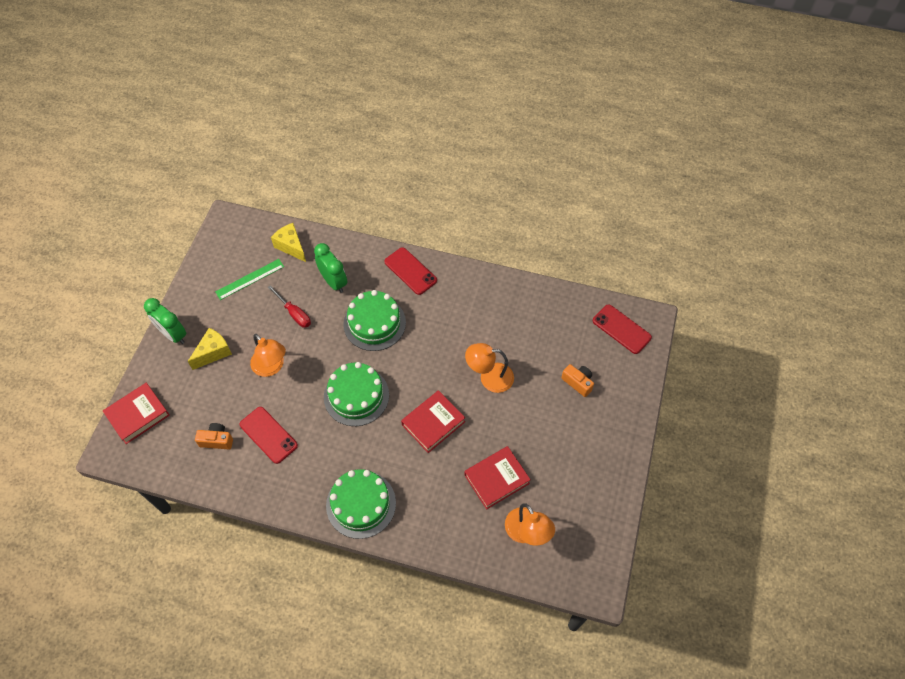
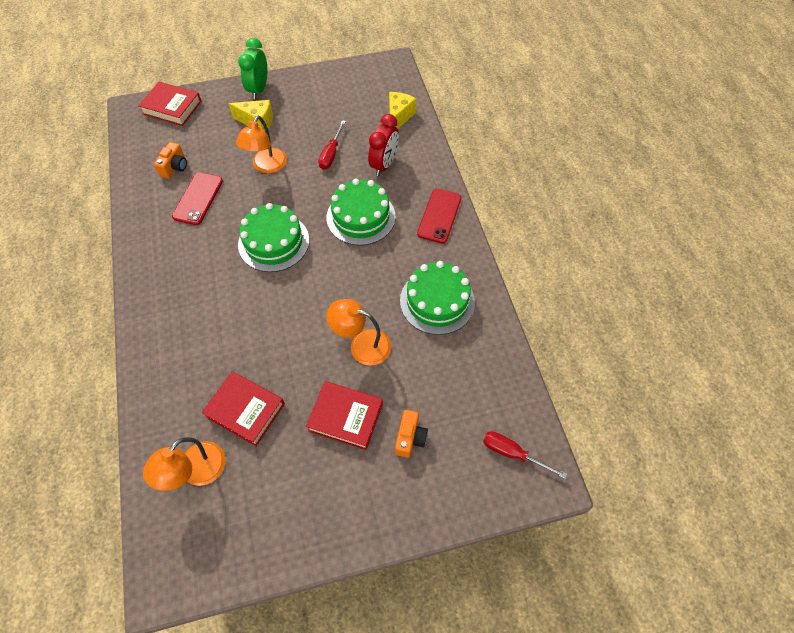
camera: 60 degrees right, 0 degrees up
(217, 440) = (174, 167): orange camera -> orange camera turned 45 degrees clockwise
(250, 279) = (345, 107): green ruler -> none
(334, 282) = (384, 164): green clock -> red clock
(361, 504) = (161, 303): green cake -> green cake (437, 301)
(433, 423) = (279, 320): red book -> red book (345, 417)
(489, 377) = (362, 345): orange lamp -> orange lamp turned 45 degrees counterclockwise
(621, 329) = (512, 453): red phone -> red screwdriver

